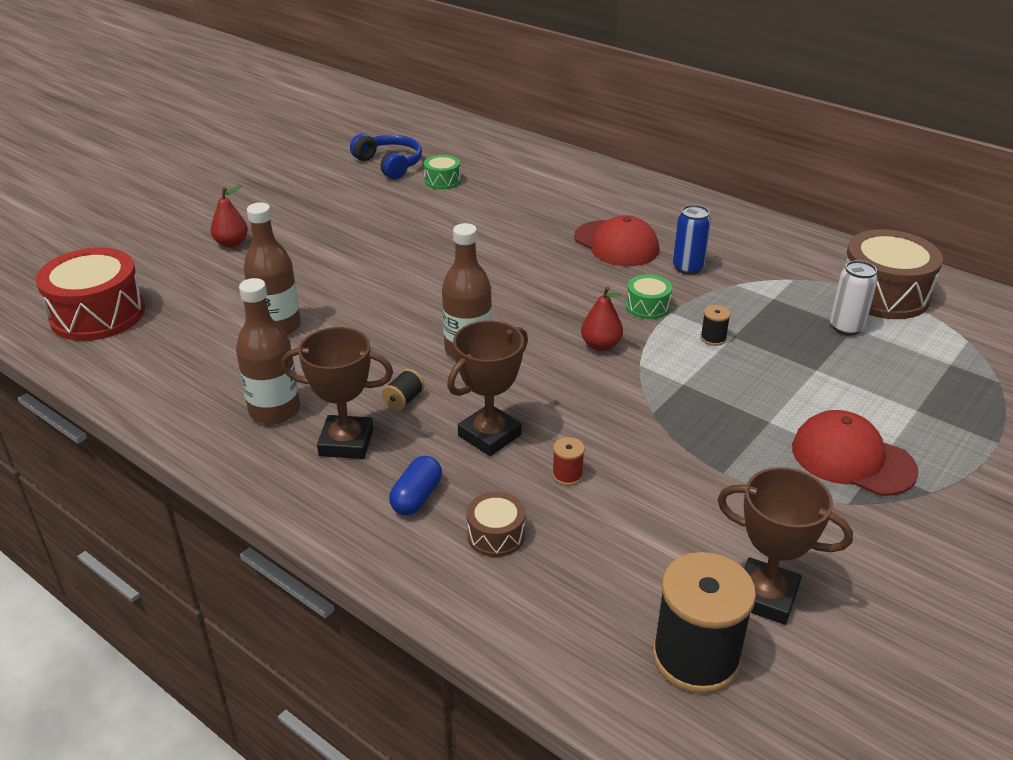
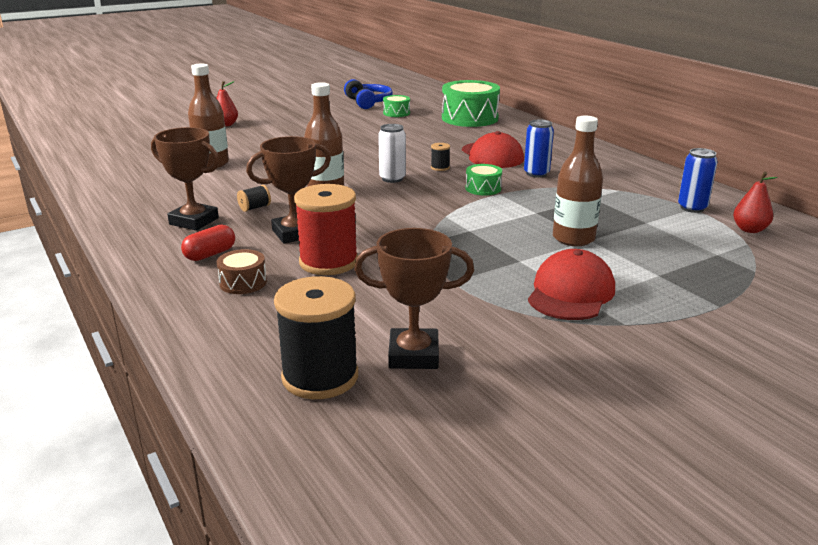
camera: 20 degrees right, 10 degrees down
(98, 314) = (111, 144): red drum -> none
(274, 411) = (166, 200): brown bottle -> brown bottle (573, 238)
(416, 497) = (210, 254): blue capsule -> red capsule
(540, 176) = (469, 118): none -> green drum
(567, 475) = (328, 262): red spool -> red spool, size x2.35
(601, 345) = (425, 202): red pear -> red pear (749, 230)
(713, 338) = (519, 211): black spool -> black spool (440, 168)
(765, 596) = (413, 355): brown trophy -> brown trophy turned 45 degrees counterclockwise
(846, 327) = (639, 221): white can -> white can (392, 179)
(852, 459) = (570, 293): red cap -> red cap turned 60 degrees clockwise
(883, 294) = (692, 208): brown drum -> blue can

